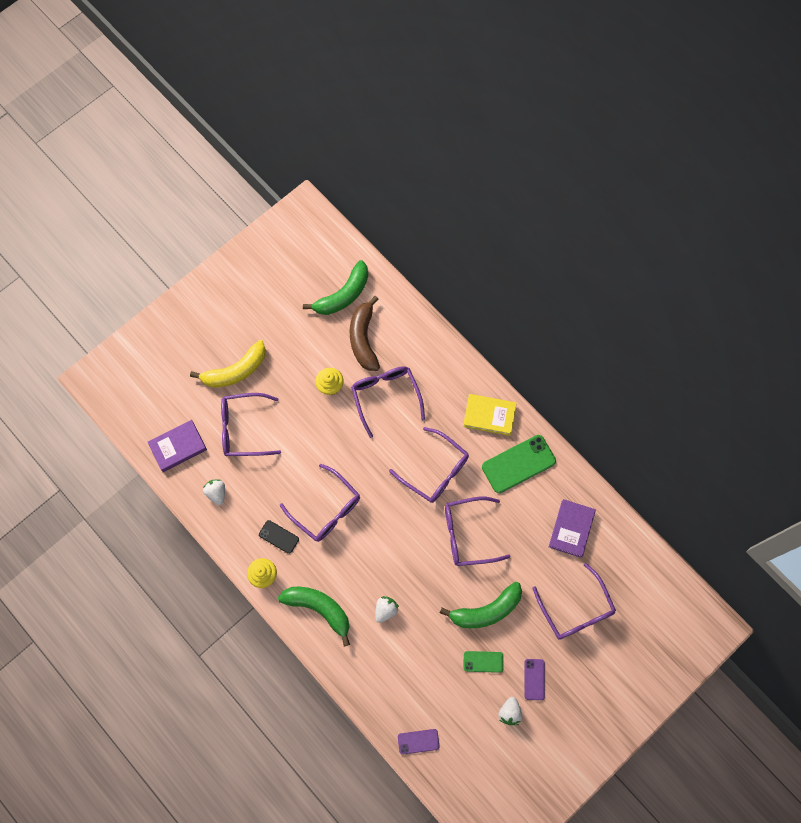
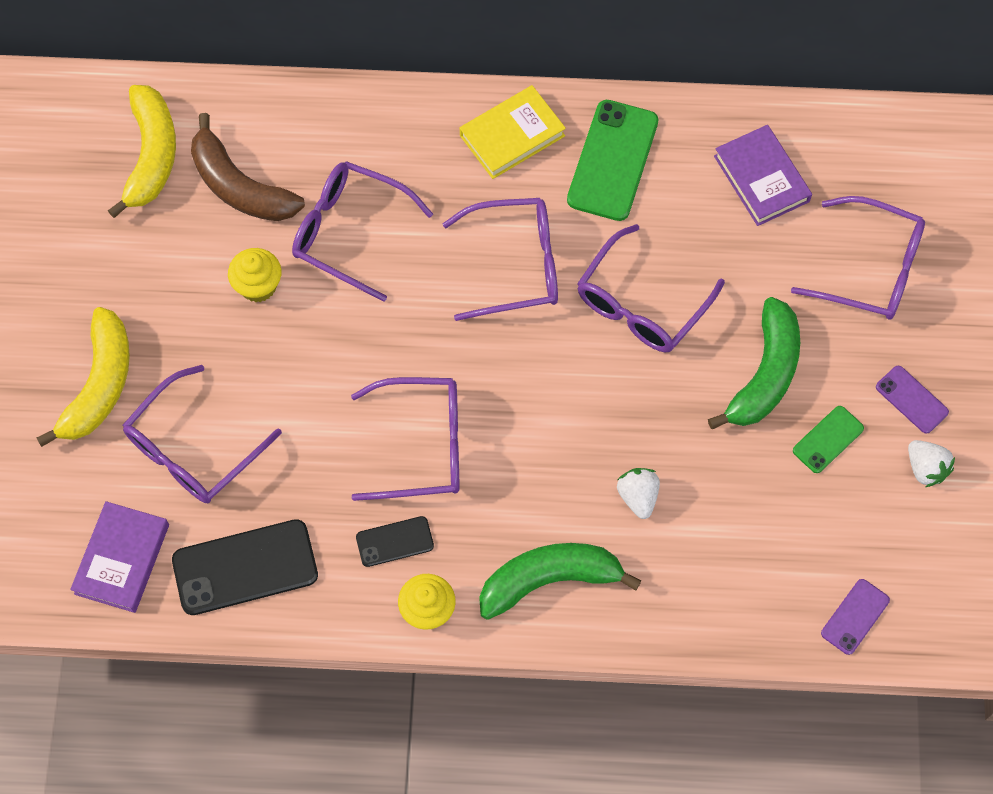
camera: 45 degrees left, 5 degrees down
(216, 493) = (245, 567): white strawberry -> black phone
(343, 295) = (151, 155): green banana -> yellow banana

